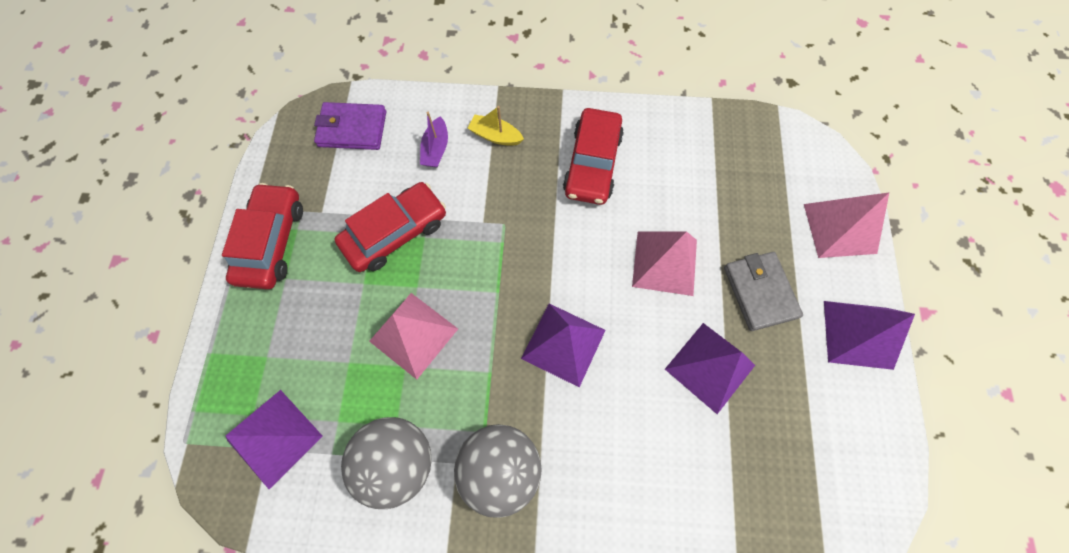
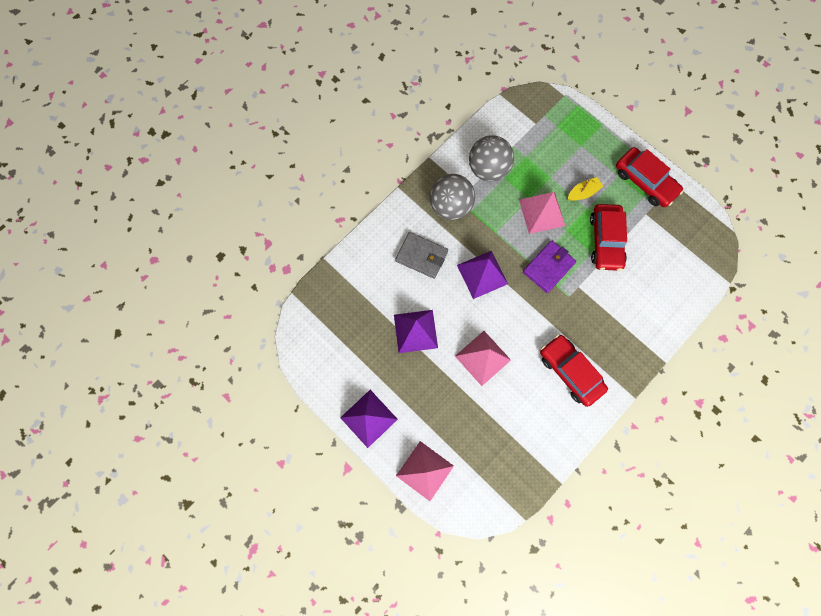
camera: 130 degrees right, 5 degrees up
(274, 438) = (539, 128): purple pyramid -> none
(352, 129) = (692, 262): purple wallet -> purple wallet (548, 267)
(436, 149) = (644, 295): purple boat -> none
(495, 136) = (629, 333): yellow boat -> yellow boat (583, 192)
(759, 292) = (428, 391): grey wallet -> grey wallet (421, 256)

